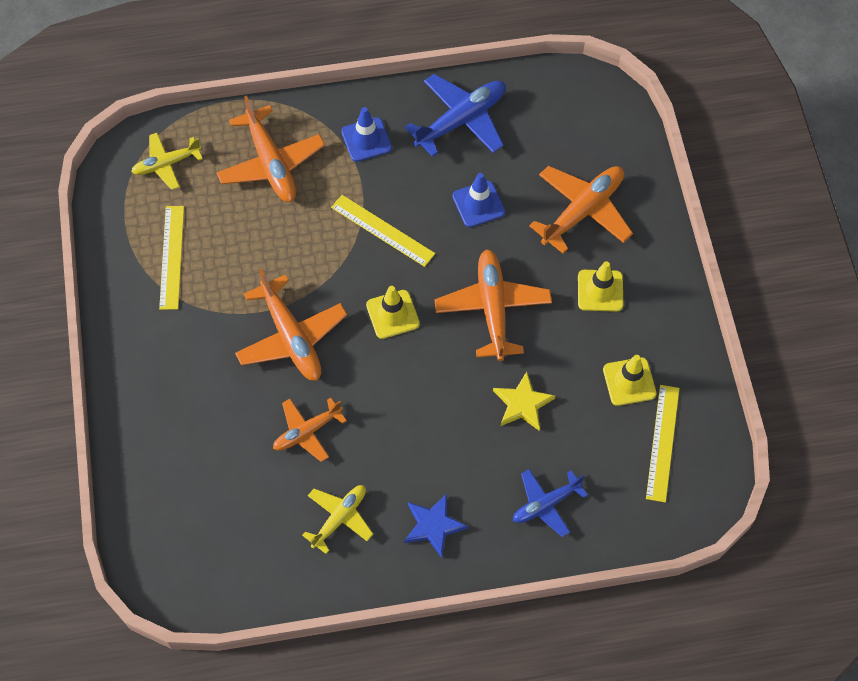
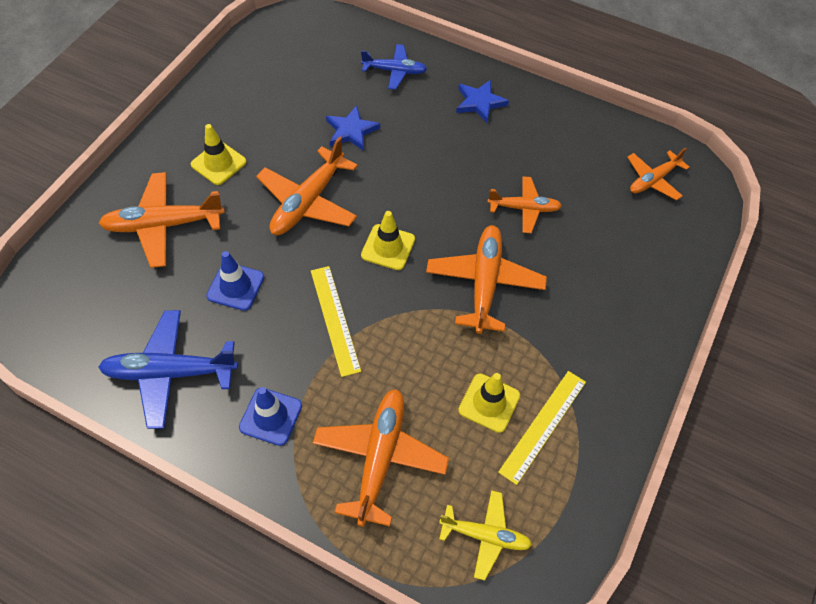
camera: 145 degrees left, 5 degrees down
(208, 550) = (653, 180): none -> orange plane
(340, 518) = (541, 143): yellow plane -> none
(522, 404) = (351, 131): yellow star -> blue star
(629, 381) = (266, 99): yellow traffic cone -> yellow traffic cone (489, 403)
(662, 442) = (285, 57): yellow ruler -> none

